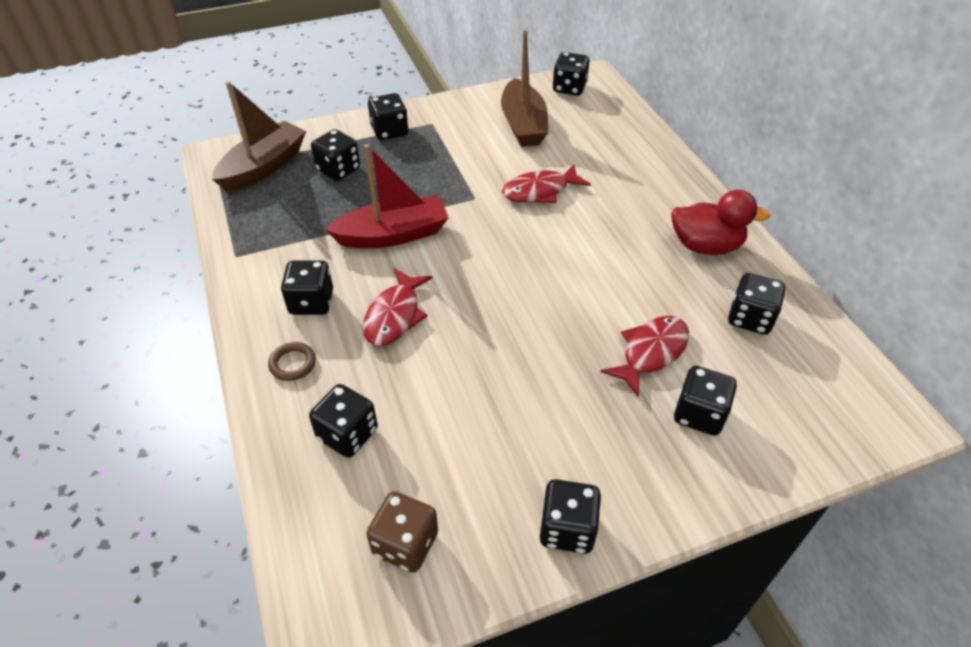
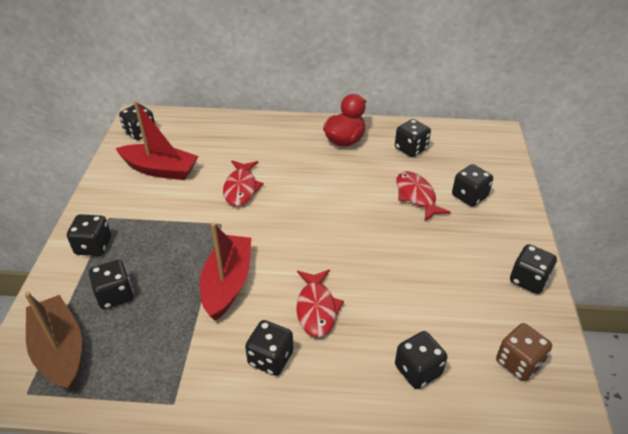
camera: 65 degrees left, 5 degrees down
(292, 363) = (332, 389): brown ring -> none
(395, 315) = (316, 308): red fish -> red fish turned 45 degrees clockwise
(523, 125) = (160, 169): brown boat -> red boat

